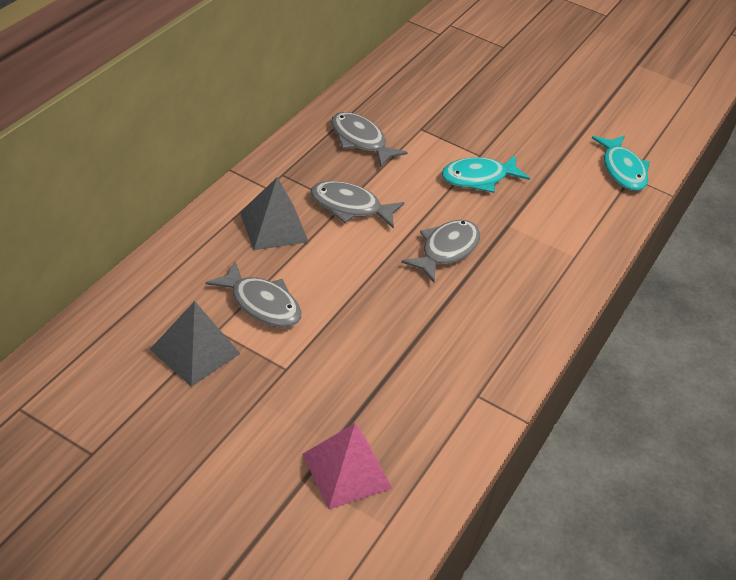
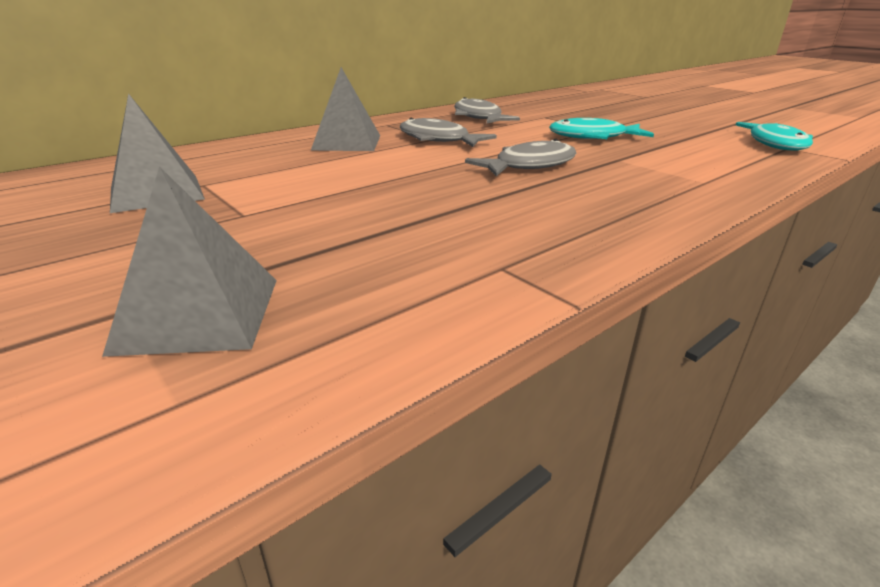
camera: 25 degrees right, 15 degrees down
(261, 304) = (276, 175): grey fish -> none
(346, 470) = (200, 313): pink pyramid -> grey pyramid

